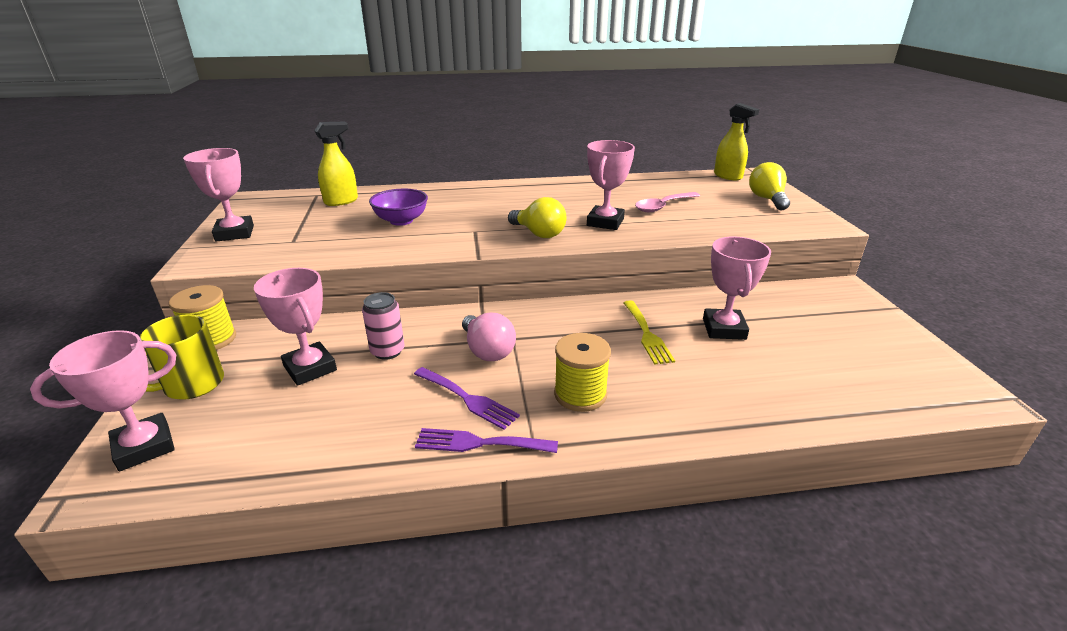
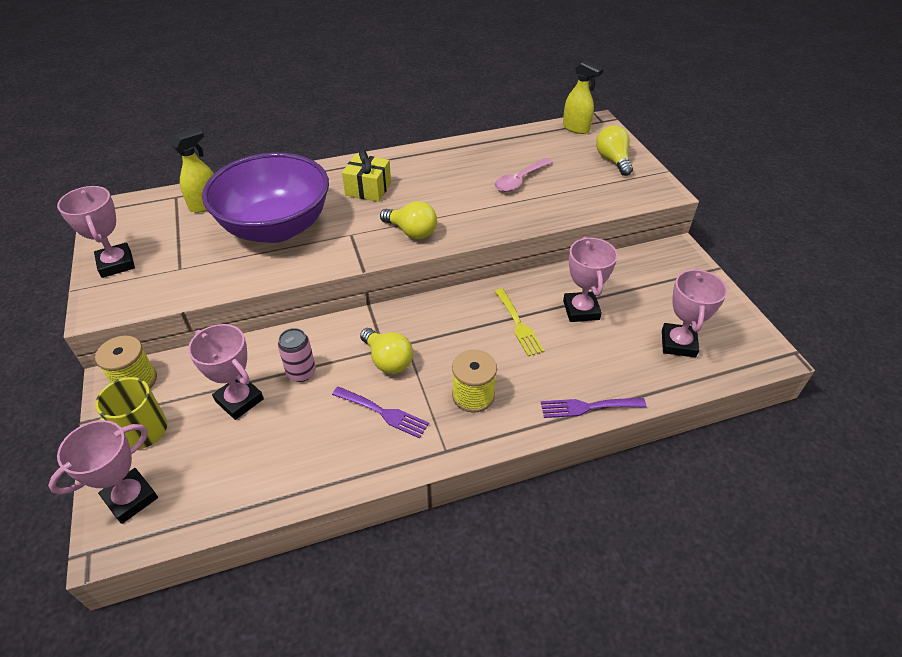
camera: 10 degrees left, 15 degrees up
(401, 221) = (276, 227): purple bowl -> purple bowl, size x2.16
(479, 443) = (403, 453): purple fork -> purple fork (587, 407)
(487, 351) = (388, 360): pink light bulb -> yellow light bulb
(503, 202) = (368, 189): none -> yellow gift
(605, 222) = (469, 209): pink trophy -> pink trophy (678, 343)

